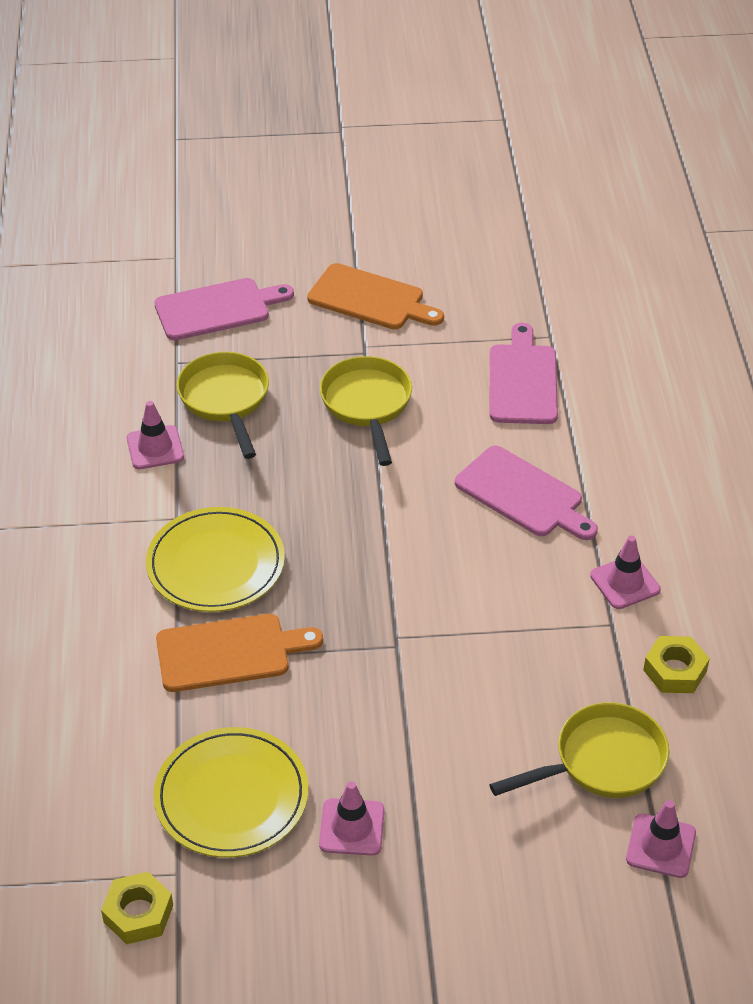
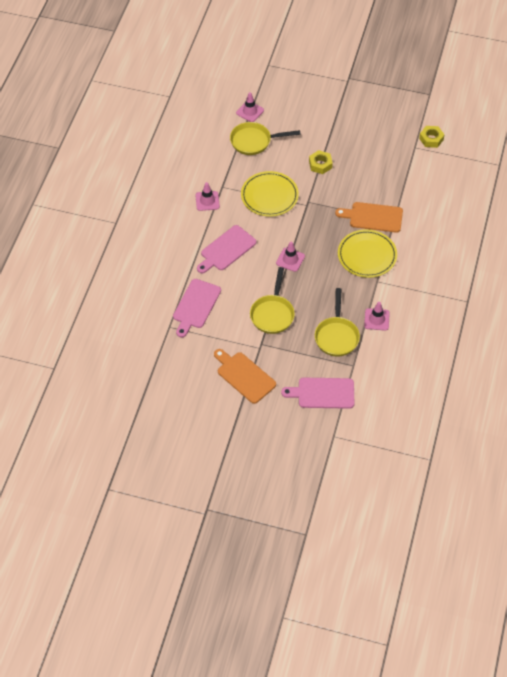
camera: 160 degrees left, 10 degrees up
(231, 796) = (389, 166): yellow plate -> yellow plate (269, 196)
(352, 827) = (350, 145): pink traffic cone -> pink traffic cone (290, 259)
(523, 494) = (226, 249): pink cutting board -> pink cutting board turned 105 degrees counterclockwise
(675, 671) = (209, 164): yellow nut -> yellow nut (320, 164)

